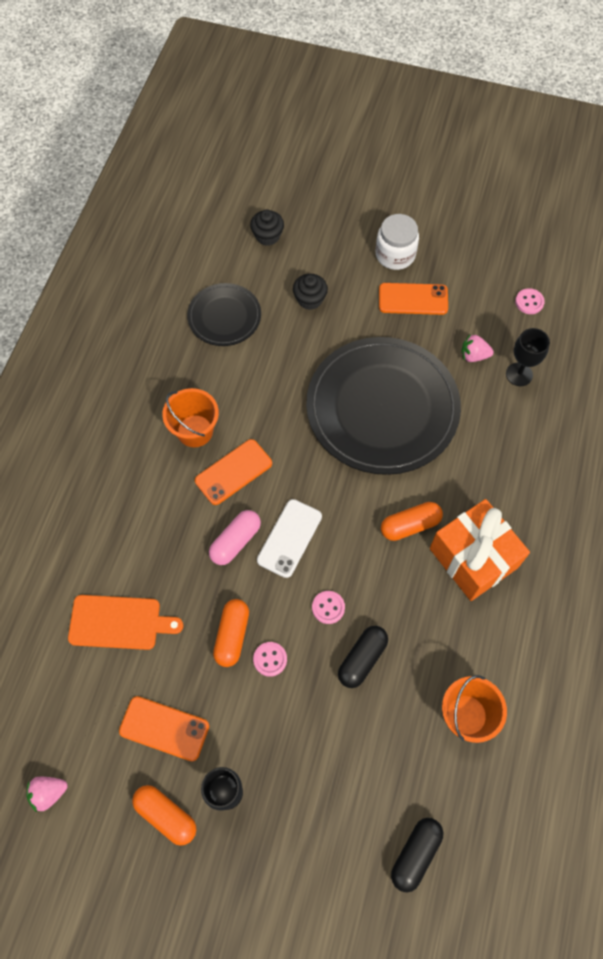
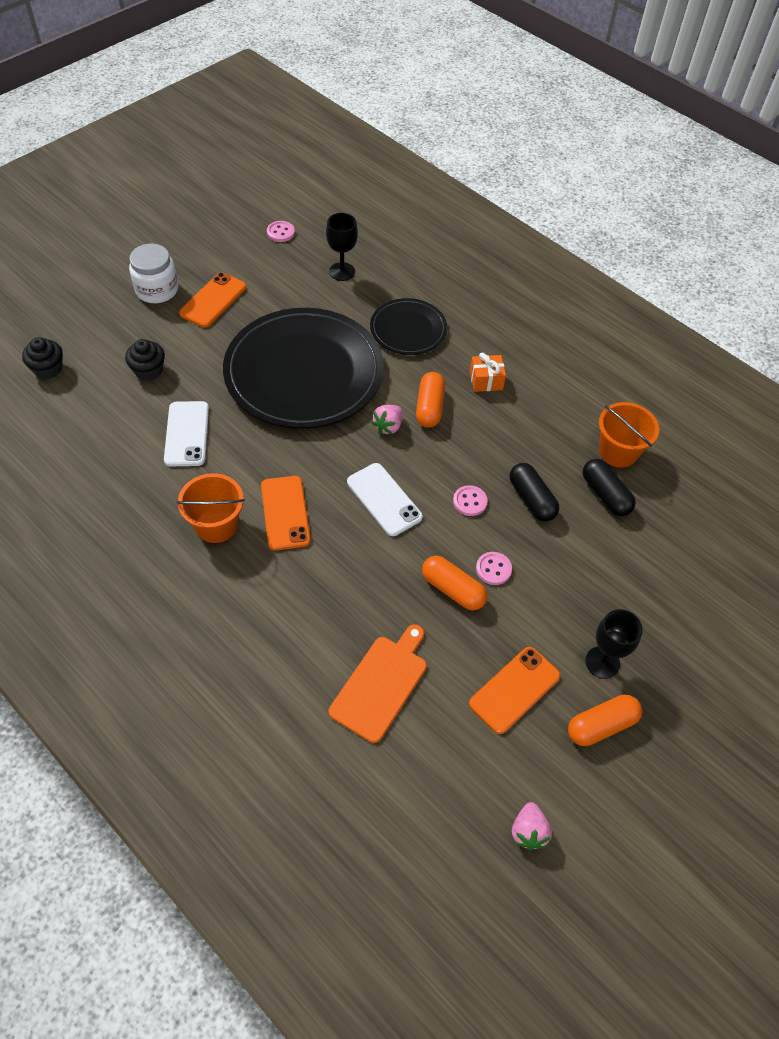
camera: 65 degrees left, 10 degrees down
(224, 316) = (108, 443): black plate -> black plate (408, 329)
(235, 541) = (359, 544): pink capsule -> none
(266, 362) = (187, 434): none -> white phone
(415, 854) = (717, 542): black capsule -> black capsule (605, 494)
(473, 355) = (302, 289): pink strawberry -> pink strawberry (388, 426)
(473, 558) = (486, 380): orange gift -> orange gift, size x0.46

